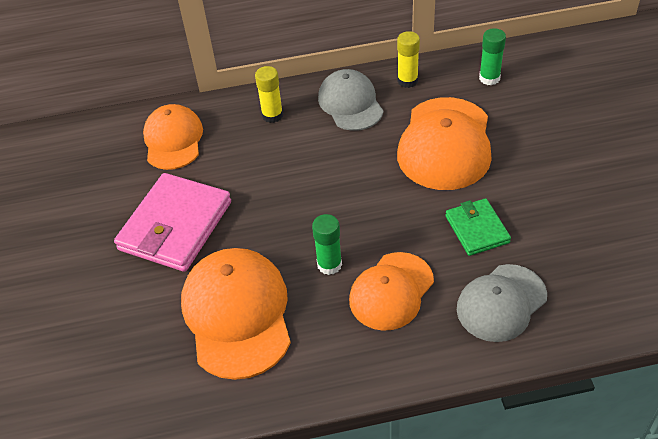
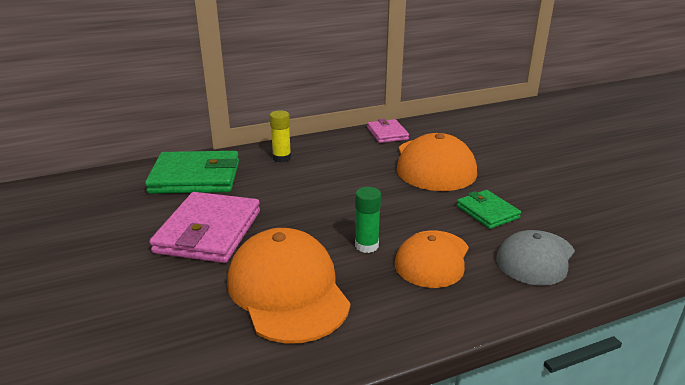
camera: 15 degrees left, 20 degrees down
(173, 140) = (195, 177): orange cap -> green wallet
(350, 103) = (346, 148): grey cap -> none
(407, 81) = (387, 133): yellow glue stick -> pink wallet
(489, 78) = (450, 129): green glue stick -> none

